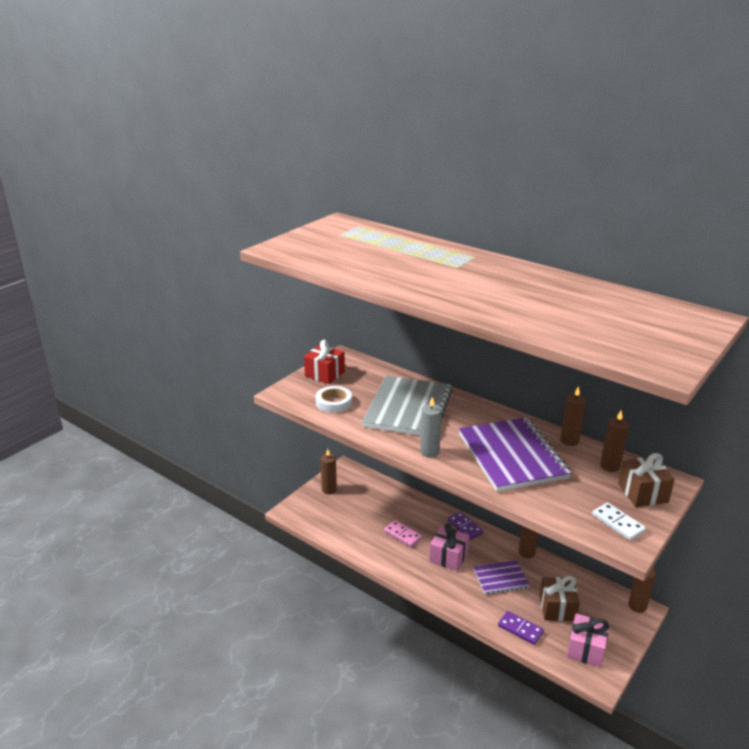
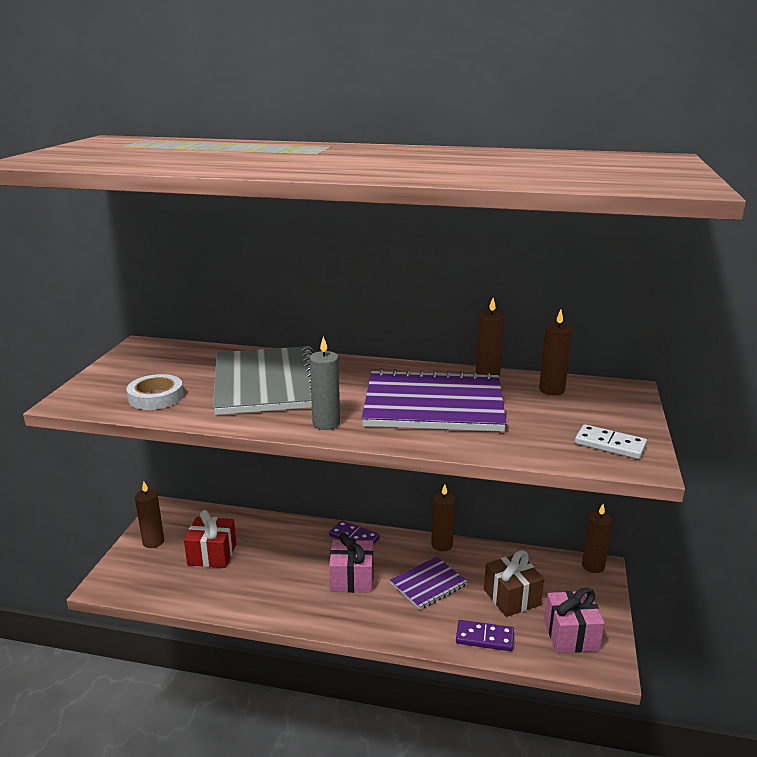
camera: 25 degrees left, 5 degrees down
(324, 374) = (125, 369): red gift -> red gift (212, 554)
(402, 535) = (280, 569): pink domino -> none
(512, 456) = (433, 405): purple notebook -> purple notebook turned 45 degrees counterclockwise
(643, 493) = (608, 408): brown gift -> none

